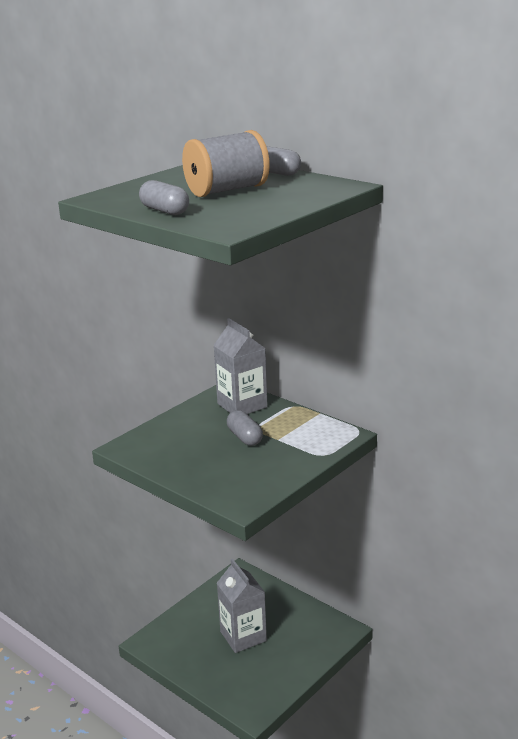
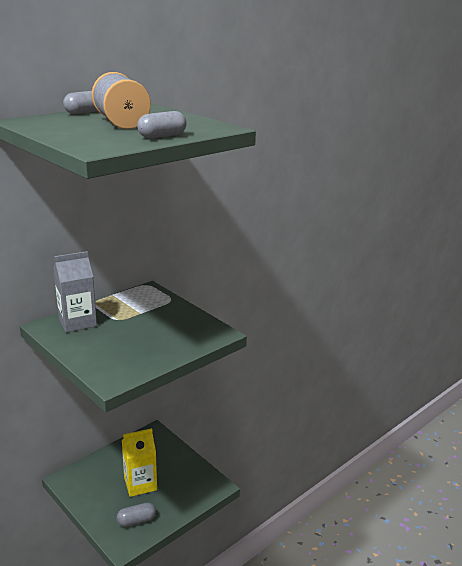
camera: 85 degrees left, 0 degrees up
(243, 636) = (140, 484): grey carton -> yellow carton
(245, 437) = (130, 325): grey capsule -> grey capsule (136, 520)

